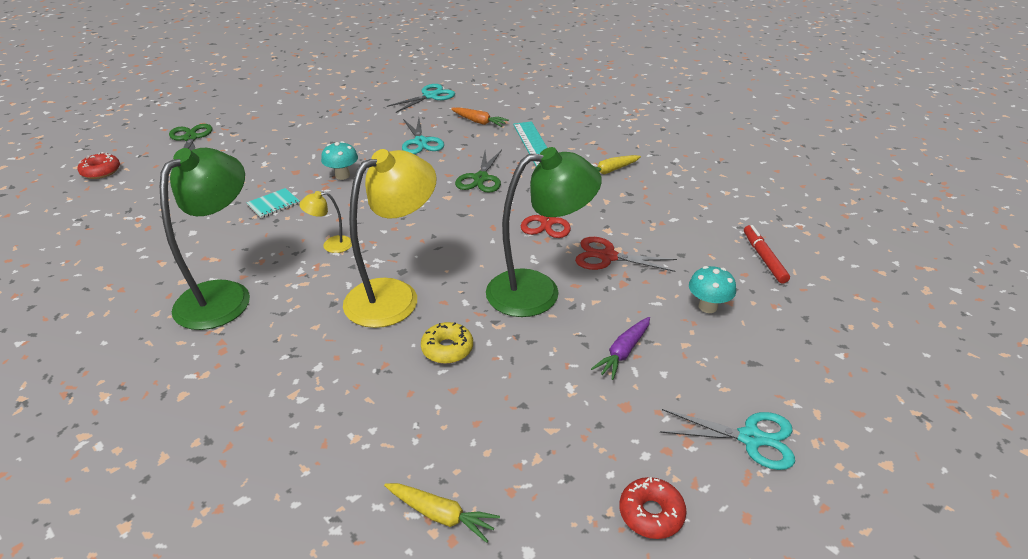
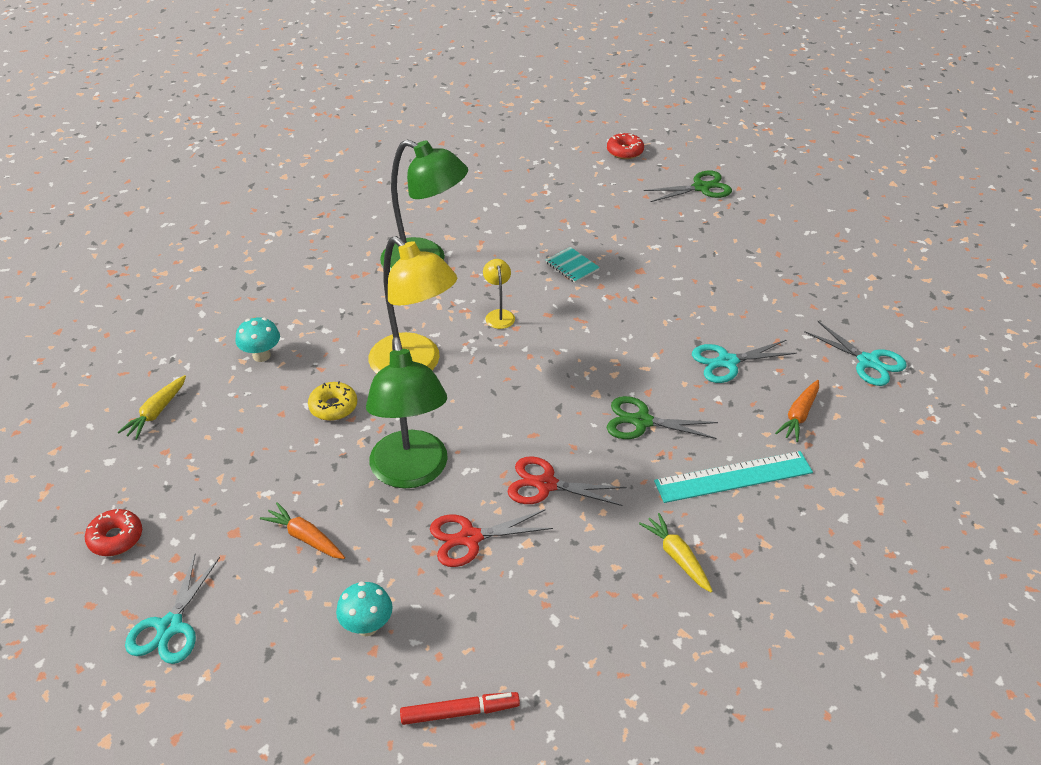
camera: 90 degrees right, 5 degrees up
(342, 175) = (635, 305): turquoise mushroom -> turquoise mushroom (261, 355)
(607, 257) = (470, 538): red scissors -> red scissors turned 120 degrees counterclockwise
(623, 352) = (305, 537): purple carrot -> orange carrot

